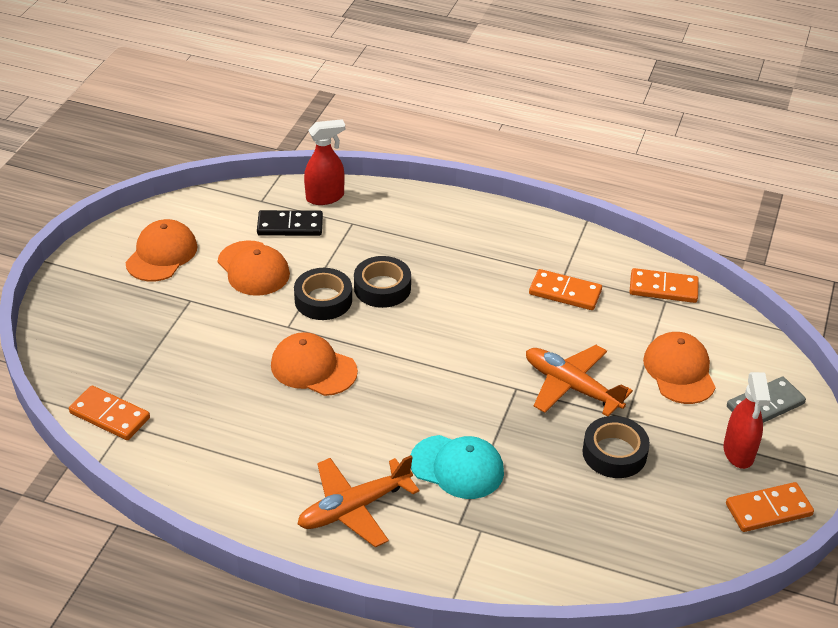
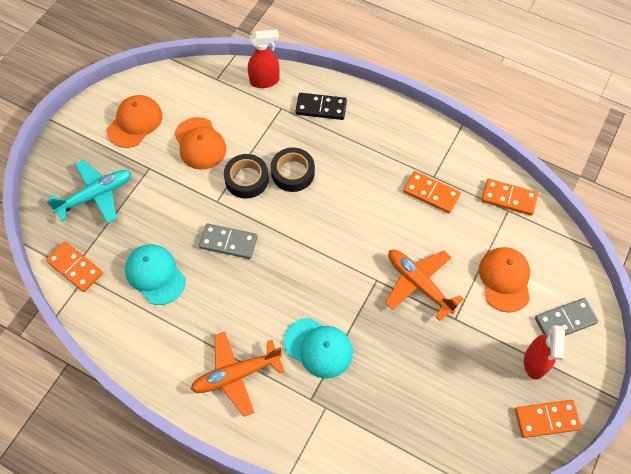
camera: 10 degrees right, 20 degrees up
(123, 335) = (96, 195): none -> turquoise plane
(221, 412) = (155, 275): none -> turquoise cap
(290, 226) = (234, 106): black domino -> black domino (321, 108)
(313, 368) = (228, 242): orange cap -> grey domino
(614, 453) = (439, 350): black tape -> none

